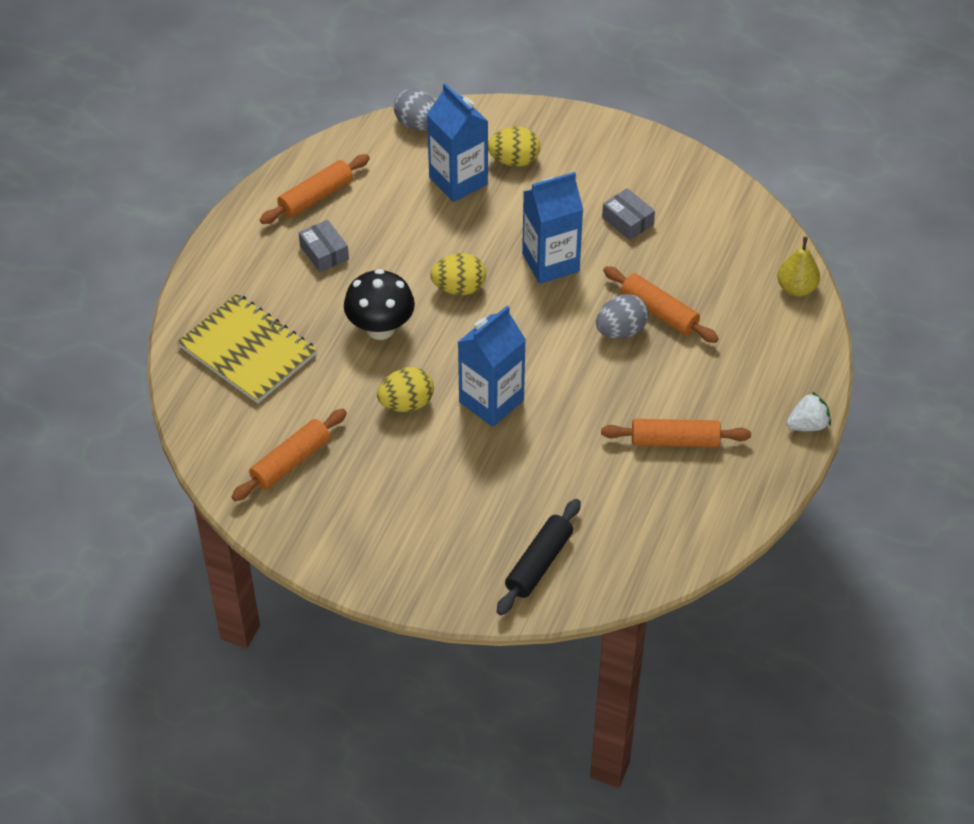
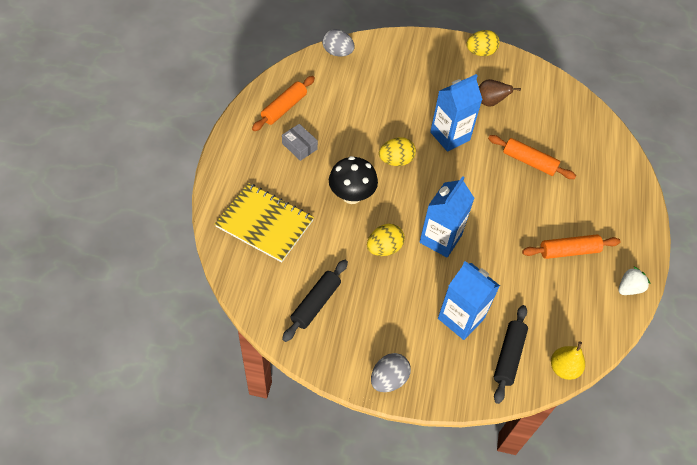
camera: 15 degrees left, 5 degrees up
(291, 462) = (316, 303): orange rolling pin -> black rolling pin
(458, 181) = (374, 87): blue carton -> blue carton (461, 318)
(514, 160) = (406, 70): yellow egg -> yellow egg (480, 52)
(621, 331) = (509, 178): grey egg -> grey egg (388, 379)
(627, 221) = (490, 102): grey box -> brown pear
(796, 288) = (608, 135): yellow pear -> yellow pear (563, 368)
(807, 425) = (648, 228): white strawberry -> white strawberry (629, 288)

